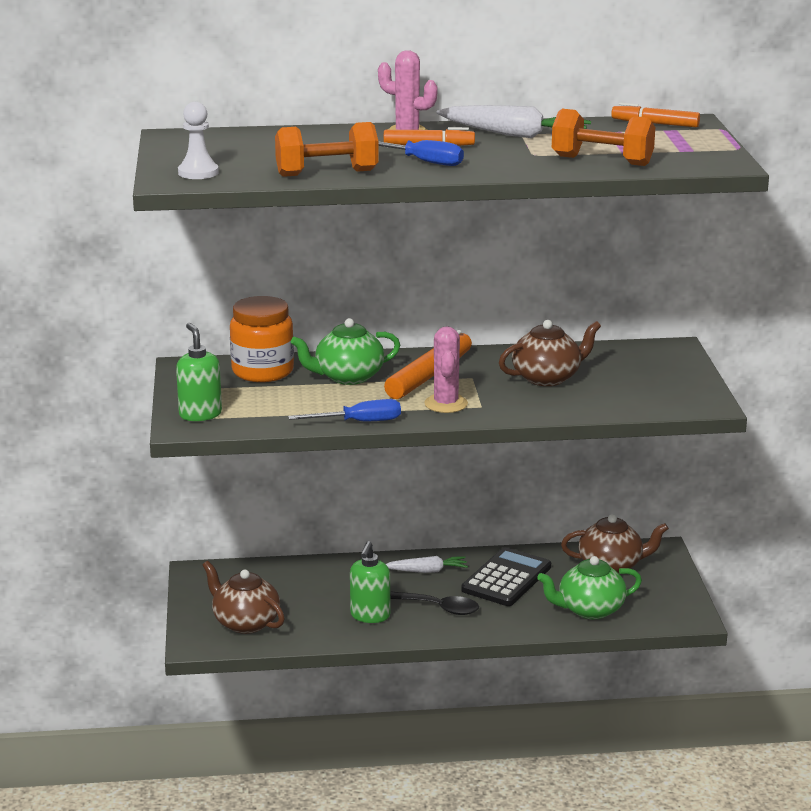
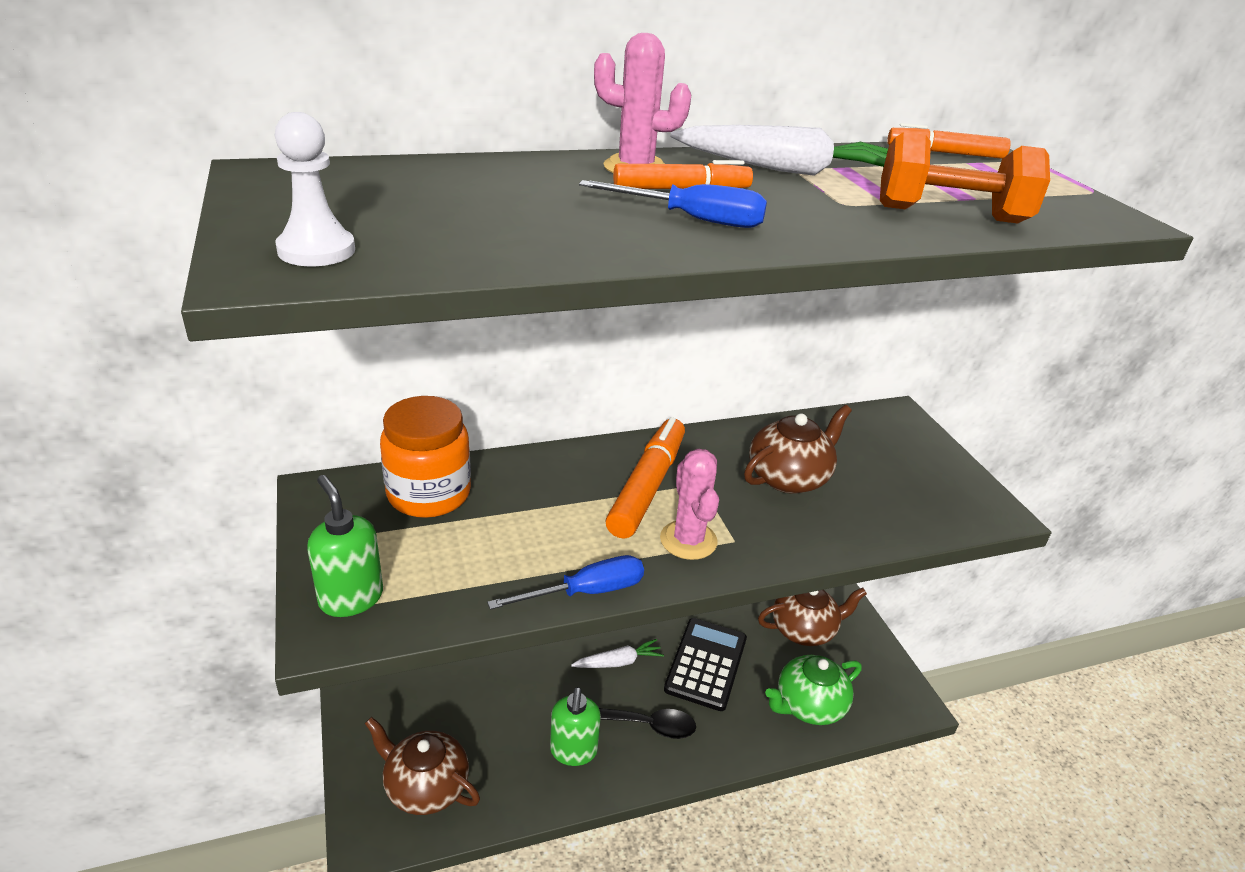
camera: 15 degrees left, 10 degrees up
(327, 173) = (552, 247): orange dumbbell -> none
(348, 377) = (544, 496): green teapot -> none

